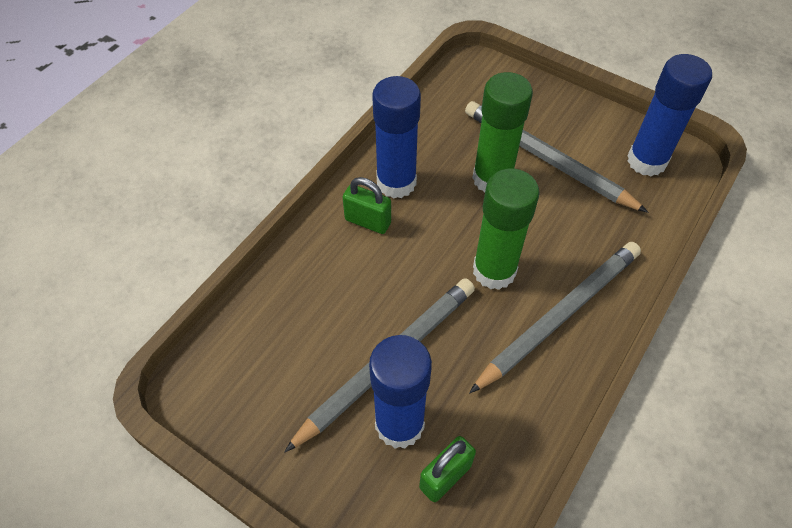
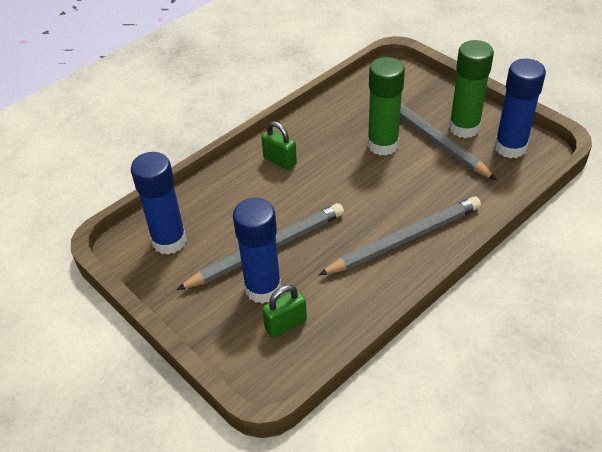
camera: 15 degrees right, 10 degrees down
(396, 182) = (309, 139): blue glue stick -> blue glue stick (169, 241)
(494, 271) = (364, 204): green glue stick -> green glue stick (464, 128)

